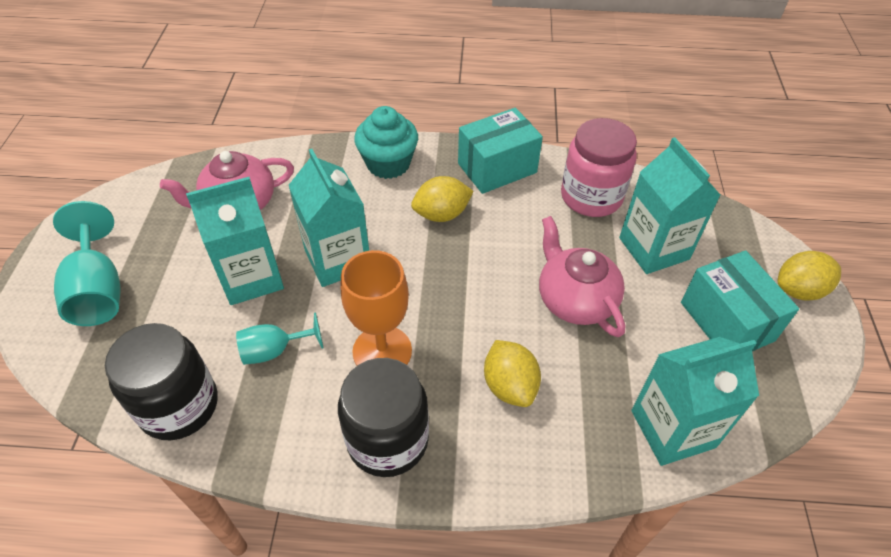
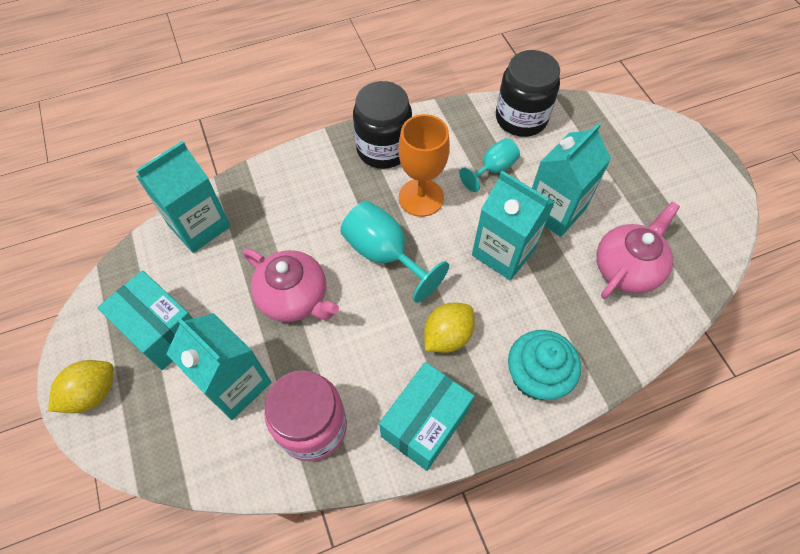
camera: 155 degrees right, 10 degrees up
(98, 290) = (647, 158): turquoise goblet -> turquoise goblet (385, 254)
(509, 386) = (321, 210): yellow lemon -> none

